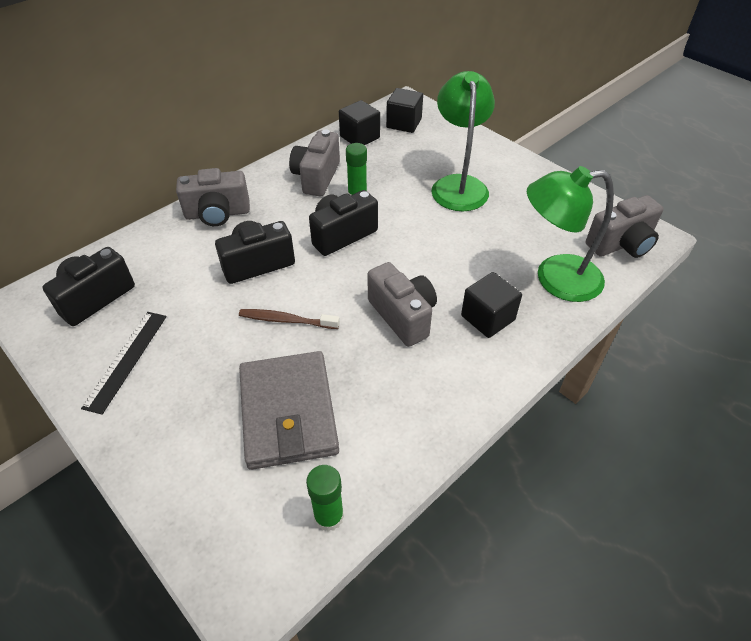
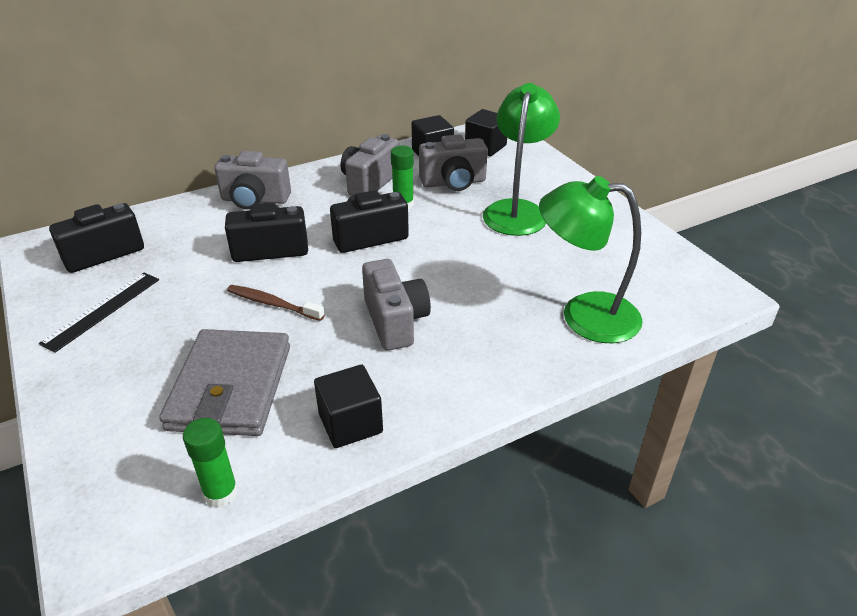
camera: 15 degrees right, 10 degrees down
(487, 318) = (487, 339): black cube -> black cube (350, 423)
(621, 244) = (680, 295): grey camera -> grey camera (453, 182)

